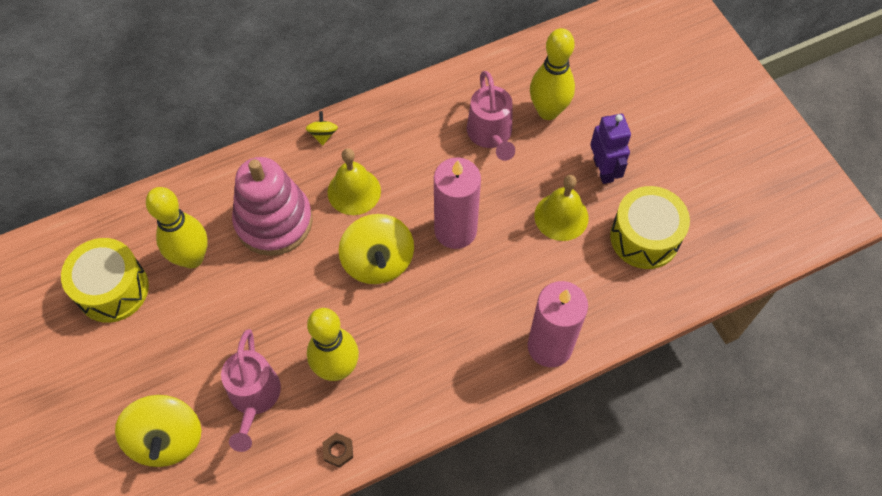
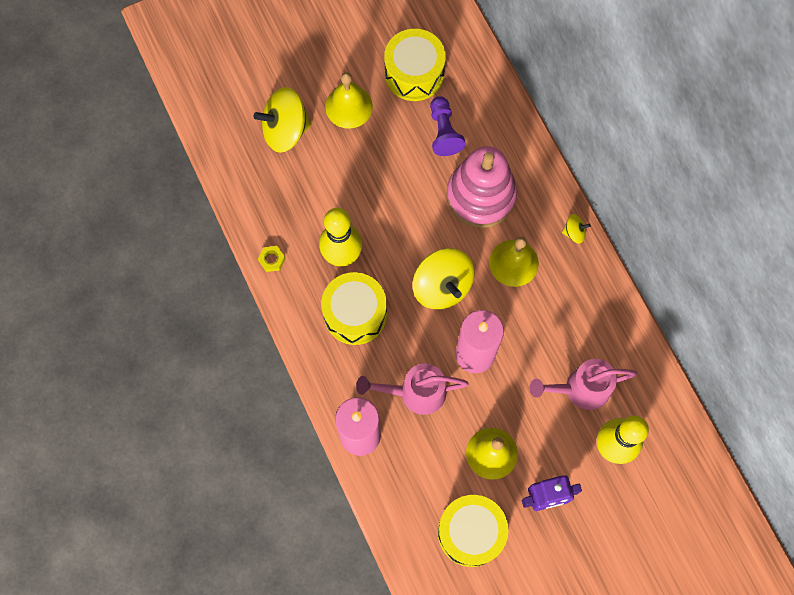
camera: 90 degrees right, 10 degrees up
(144, 363) = (349, 106): none -> yellow bell
(192, 258) = (444, 132): yellow bowling pin -> purple pawn
(254, 398) = (317, 192): pink watering can -> pink watering can (415, 392)
(338, 451) = (272, 260): brown nut -> yellow nut
(378, 261) = (442, 286): yellow spinning top -> yellow spinning top turned 105 degrees counterclockwise
(408, 353) = (355, 314): none -> yellow drum

